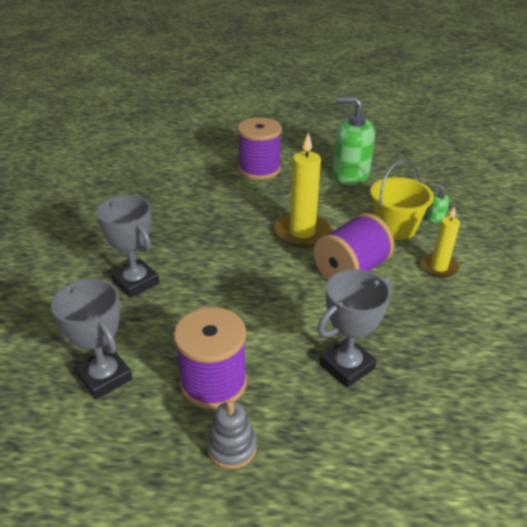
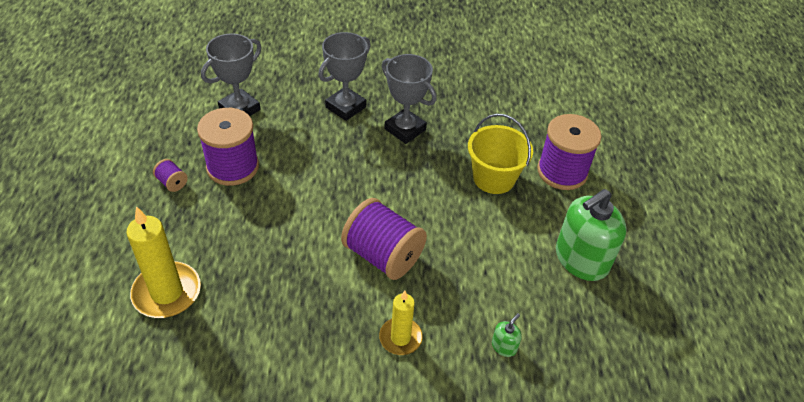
camera: 80 degrees right, 10 degrees up
(232, 447) = (172, 183): grey stacking toy -> purple spool
(302, 232) = (442, 214): yellow candle -> yellow candle (167, 292)
(347, 366) = (249, 250): grey trophy -> grey trophy (405, 129)
(350, 175) = (581, 259): green soap dispenser -> green soap dispenser turned 135 degrees counterclockwise
(395, 228) = (470, 301): yellow bucket -> yellow bucket (493, 178)

